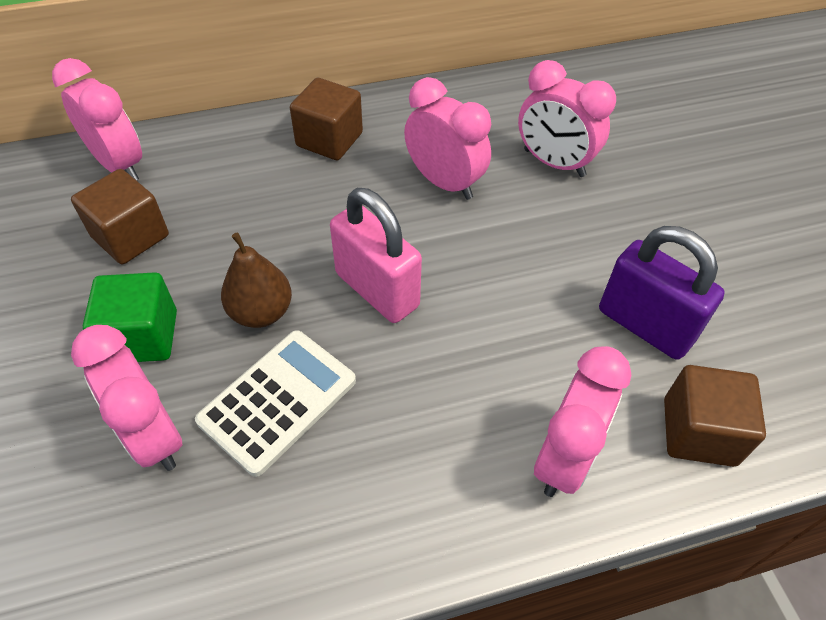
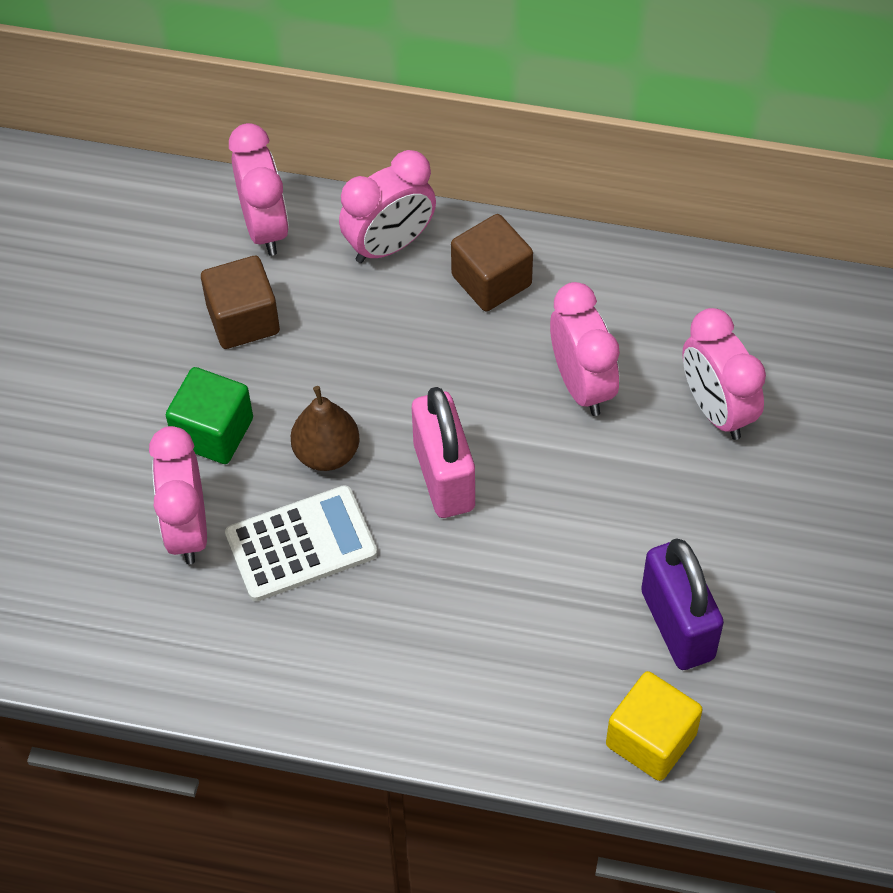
camera: 30 degrees right, 5 degrees up
(564, 458) = (515, 704): pink clock -> pink clock (389, 245)
(699, 432) = (651, 739): brown cube -> yellow cube

